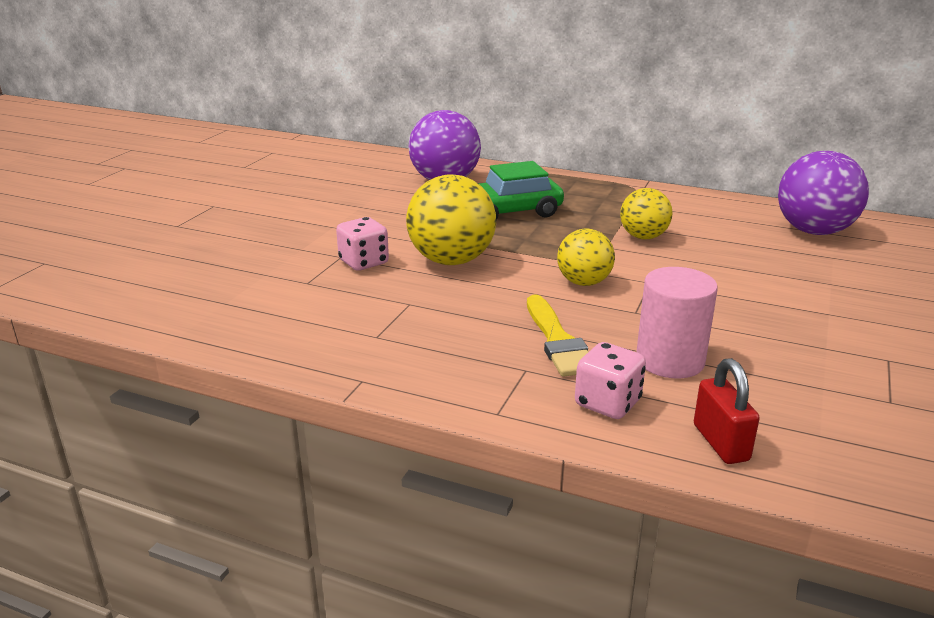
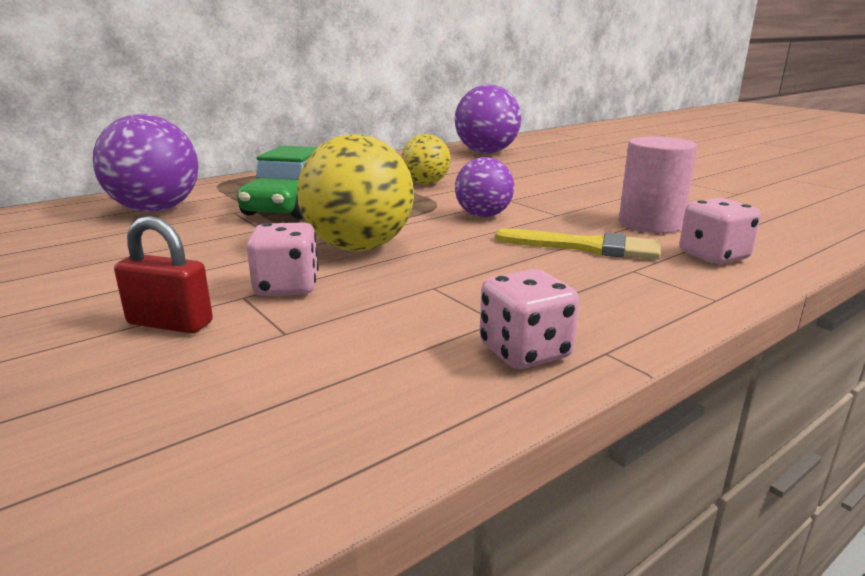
camera: 60 degrees left, 5 degrees down
(339, 354) = (525, 352): none -> pink dice
(583, 282) = (483, 216): yellow ball -> purple ball
(720, 443) = (787, 239): red padlock -> red padlock (170, 323)

